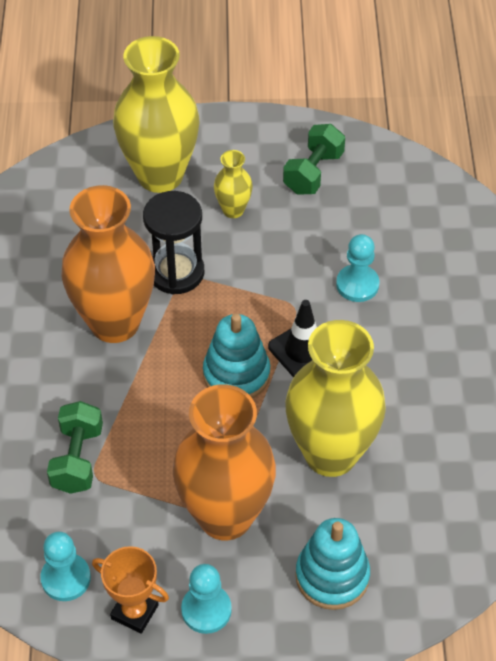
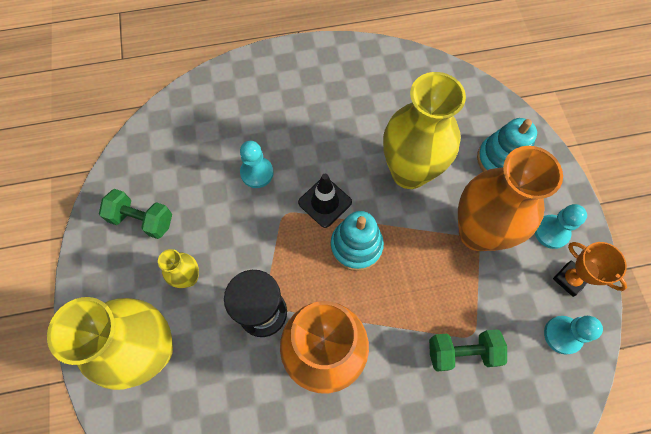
camera: 100 degrees left, 15 degrees up
(134, 612) = (570, 279): orange trophy -> orange trophy turned 60 degrees counterclockwise

